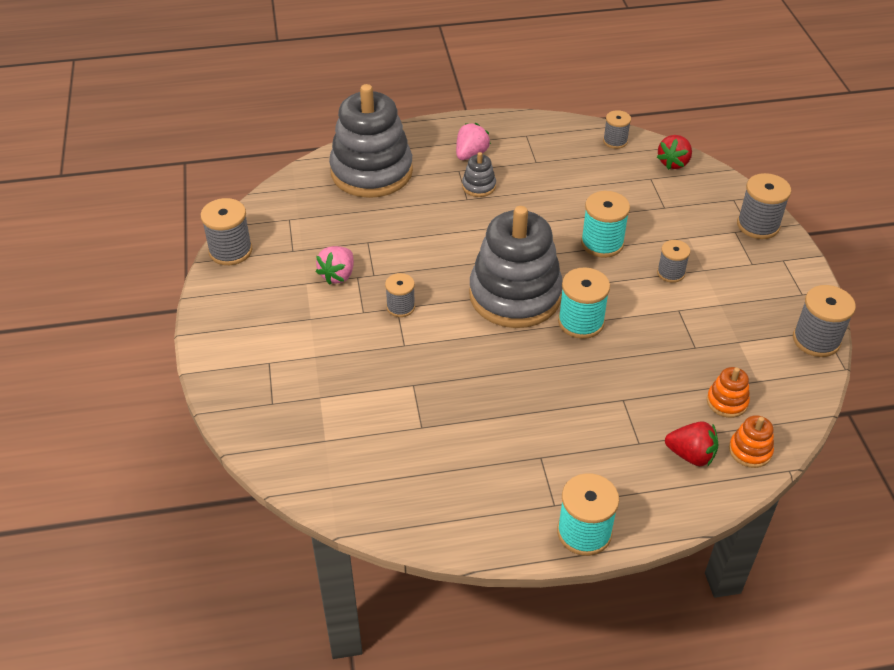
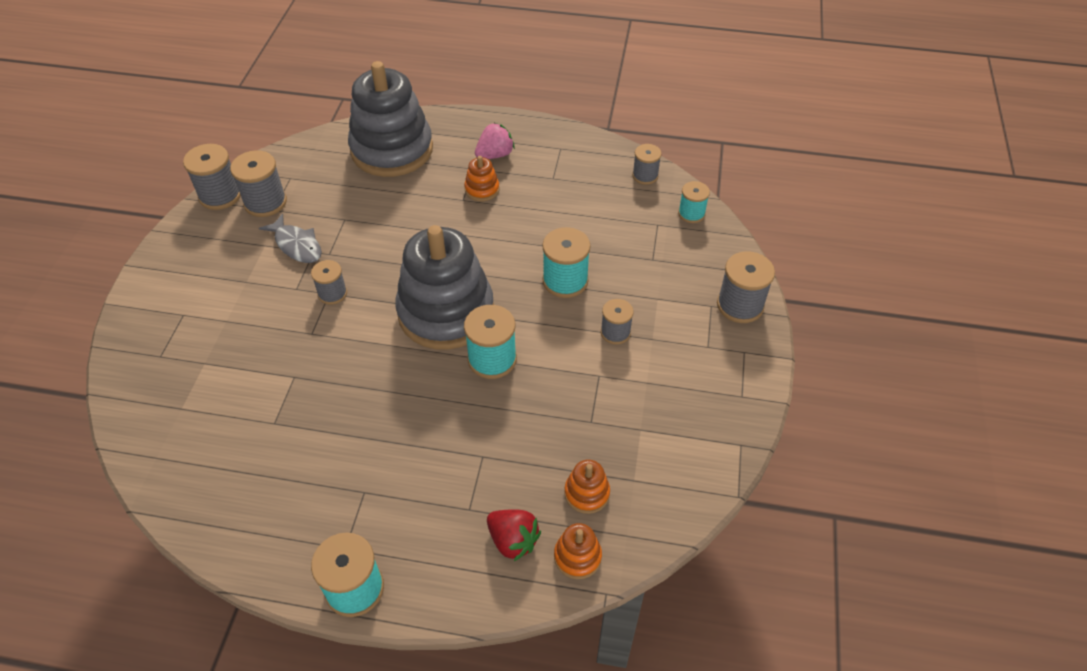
camera: 20 degrees right, 5 degrees up
(338, 275) = (297, 245): pink strawberry -> grey fish
(479, 186) = (482, 189): grey stacking toy -> orange stacking toy
(673, 163) = (691, 213): red strawberry -> turquoise spool
(816, 340) = (725, 453): grey spool -> grey spool (265, 202)

